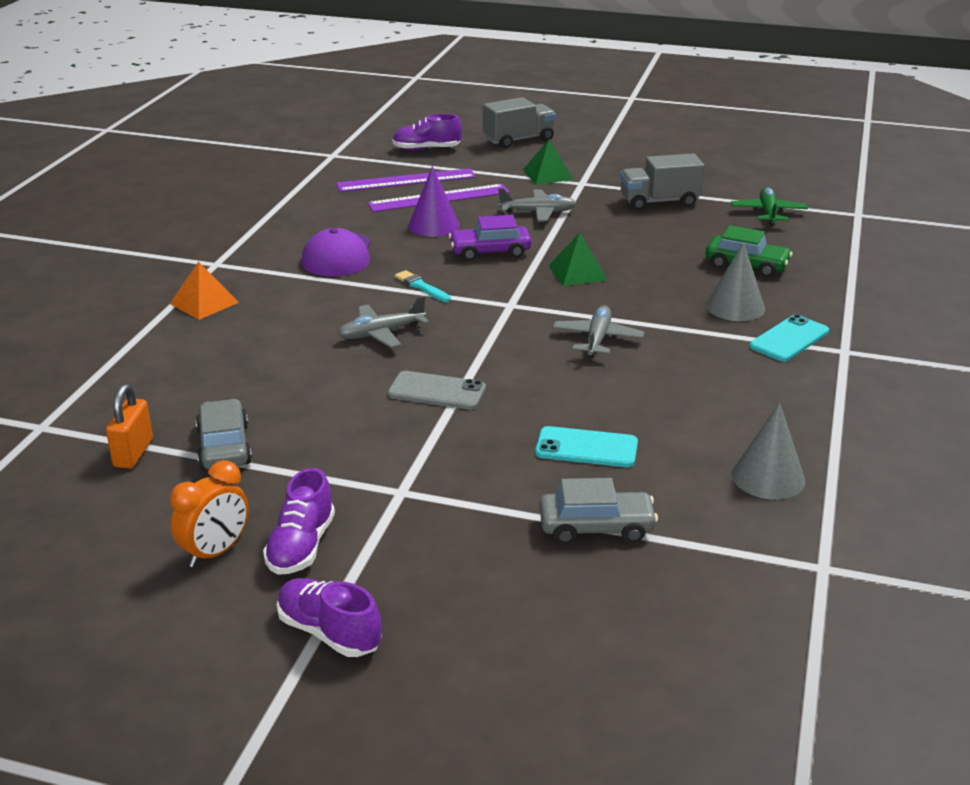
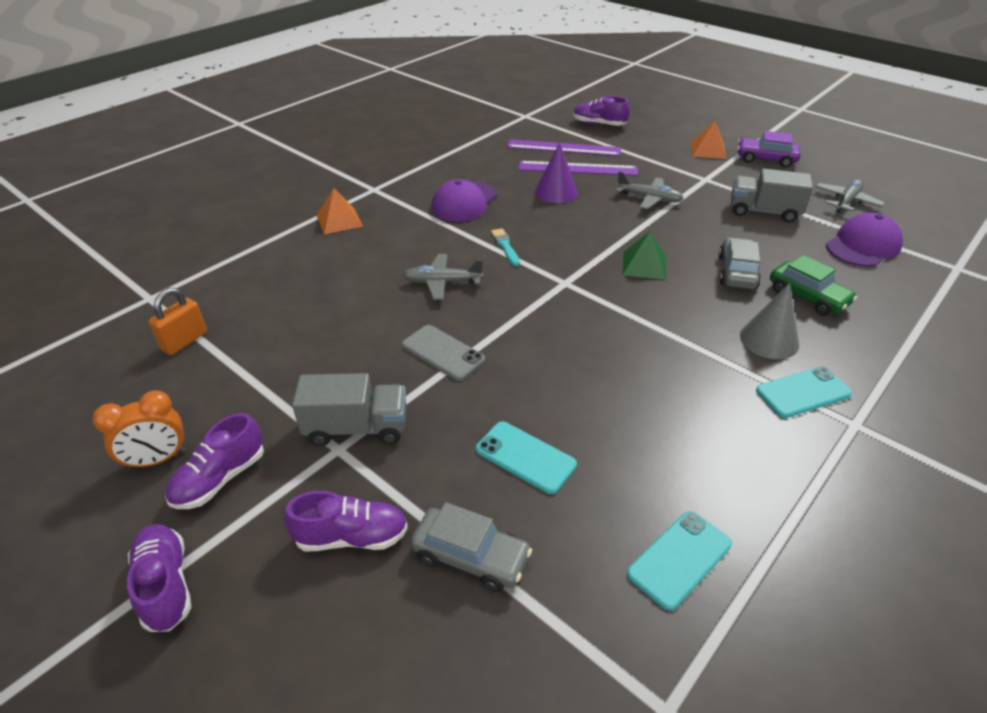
camera: 25 degrees right, 10 degrees up
(224, 447) = (247, 356): grey car -> grey car (736, 272)
(476, 547) = (351, 537): none -> purple shoe
(490, 252) = (583, 227): purple car -> purple car (765, 159)
(519, 140) = (678, 129): grey truck -> grey truck (356, 428)
(547, 174) = (681, 165): green pyramid -> none
(565, 155) = (708, 150): none -> orange pyramid
(597, 339) = (616, 338): grey plane -> grey plane (846, 201)
(768, 213) = (863, 246): green plane -> purple cap
(768, 477) = (679, 559): grey cone -> turquoise phone

